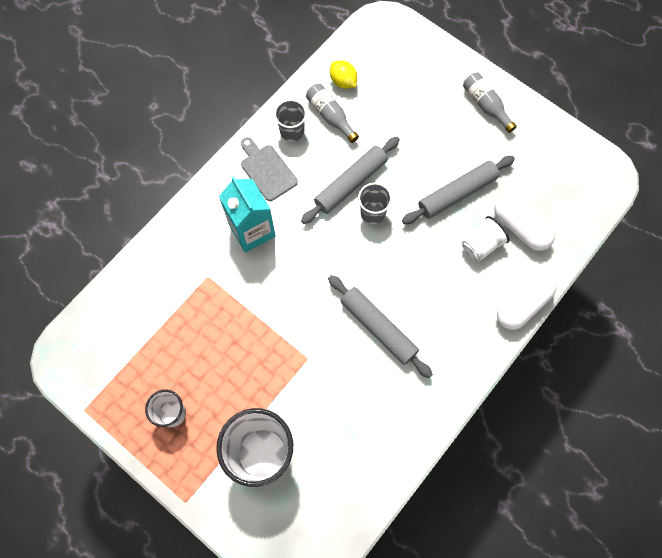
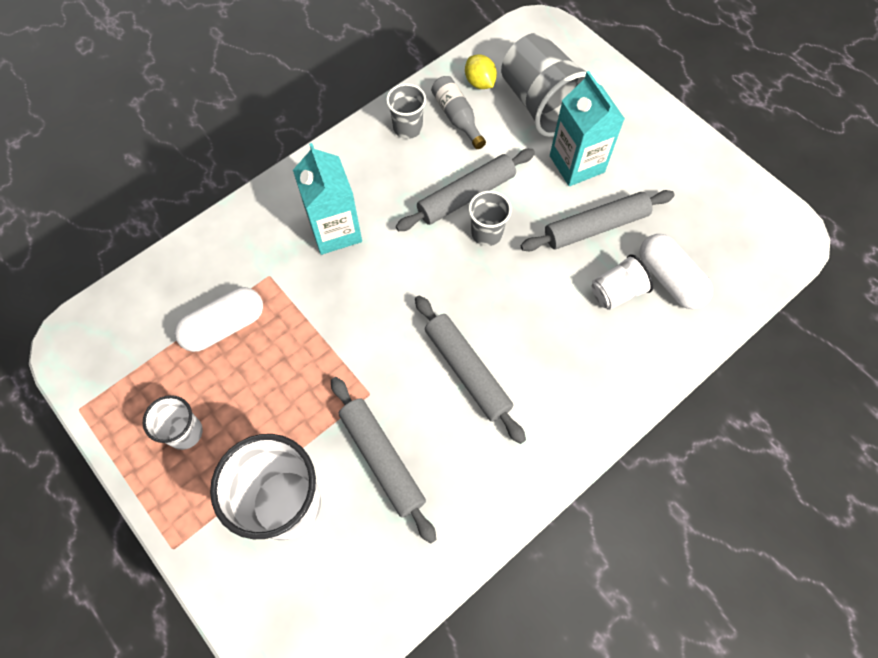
camera: 10 degrees right, 5 degrees down
(267, 170) = (368, 166): grey cutting board -> none
(327, 407) = (382, 459): none -> grey rolling pin
(398, 94) = (542, 105): none -> grey cup
(434, 142) = (577, 164): none -> turquoise carton
(486, 105) = (647, 132): grey bottle -> none
(522, 305) = (658, 373): white capsule -> white capsule (224, 326)

